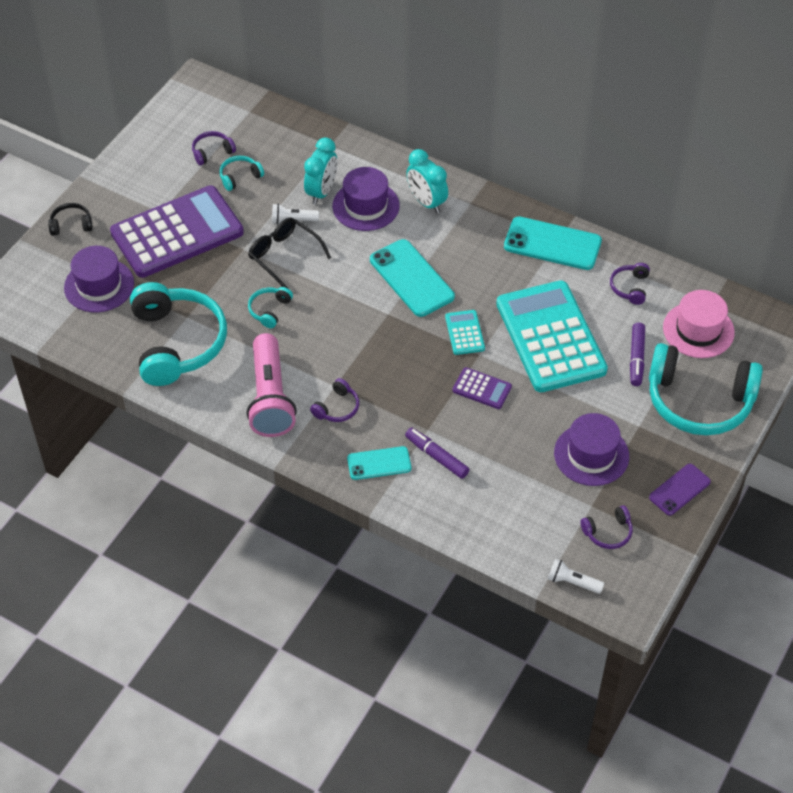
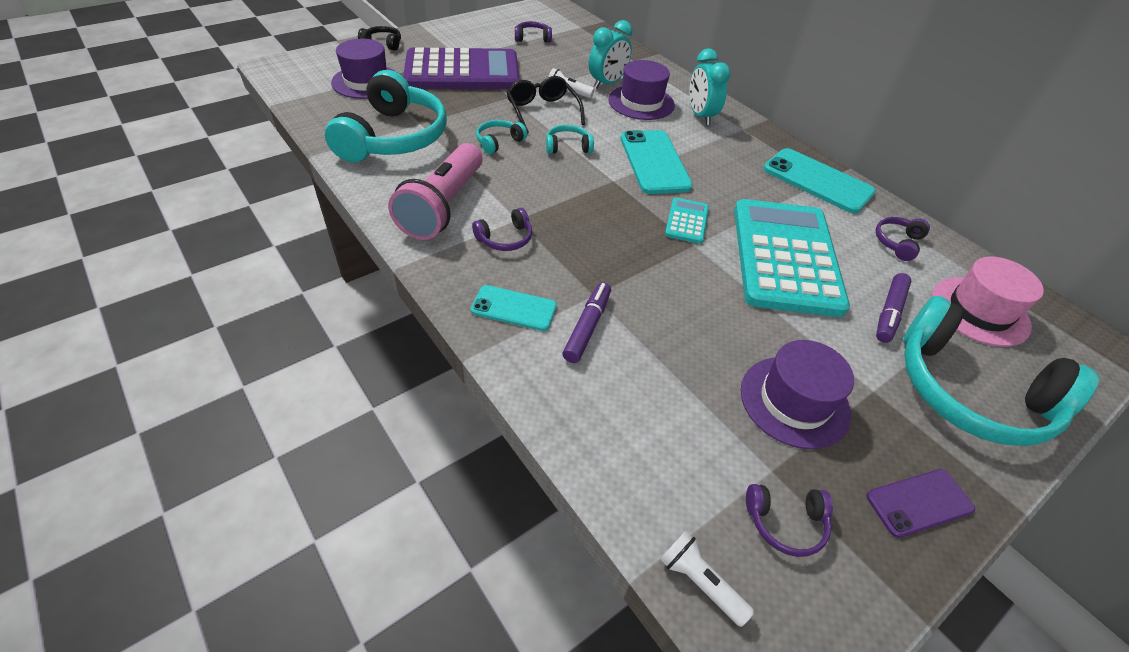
camera: 20 degrees right, 5 degrees down
(240, 177) = (543, 56): turquoise headphones -> turquoise headphones (568, 147)
(436, 456) = (587, 327): purple marker -> purple marker turned 45 degrees clockwise
(482, 389) = (680, 277): purple calculator -> none

